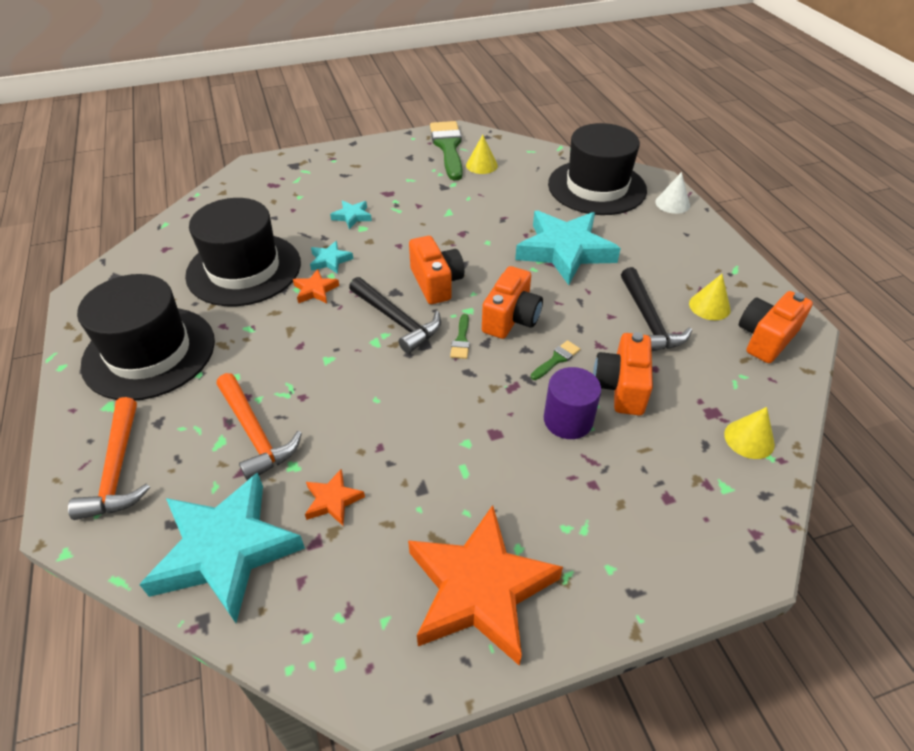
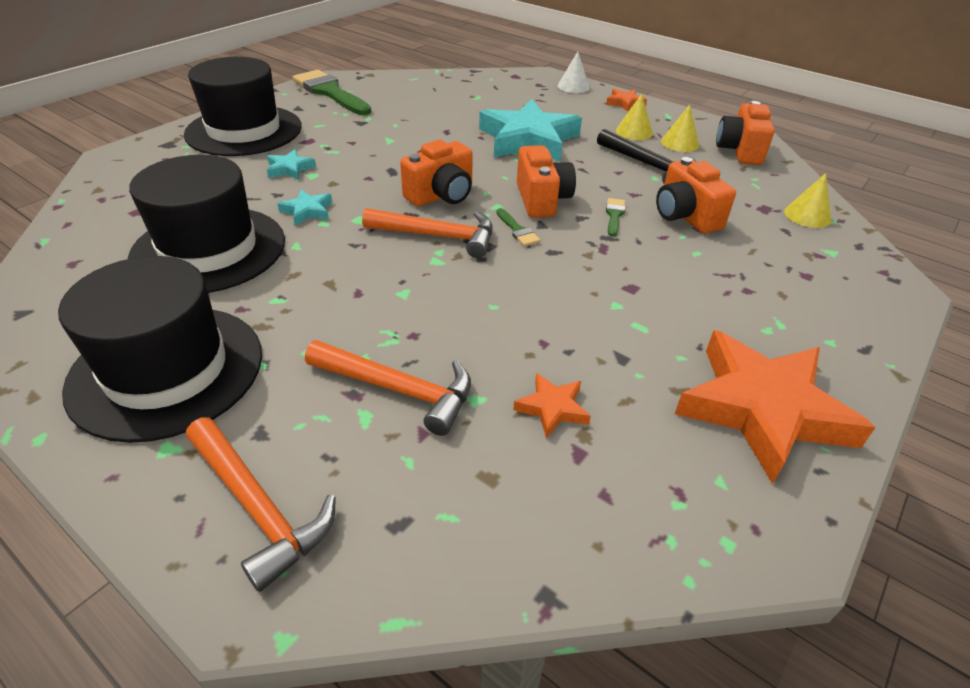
camera: 35 degrees left, 5 degrees down
(226, 550) = (494, 513): turquoise star -> none
(315, 290) = (320, 240): orange star -> orange star (625, 103)
(397, 320) = (438, 236): black hammer -> orange hammer
(436, 283) = (441, 195): orange camera -> orange camera turned 105 degrees clockwise
(481, 165) = (379, 98): yellow cone -> yellow cone (634, 132)
(568, 420) = (675, 254): purple cylinder -> none
(596, 187) = (501, 90): black hat -> black hat (244, 131)

